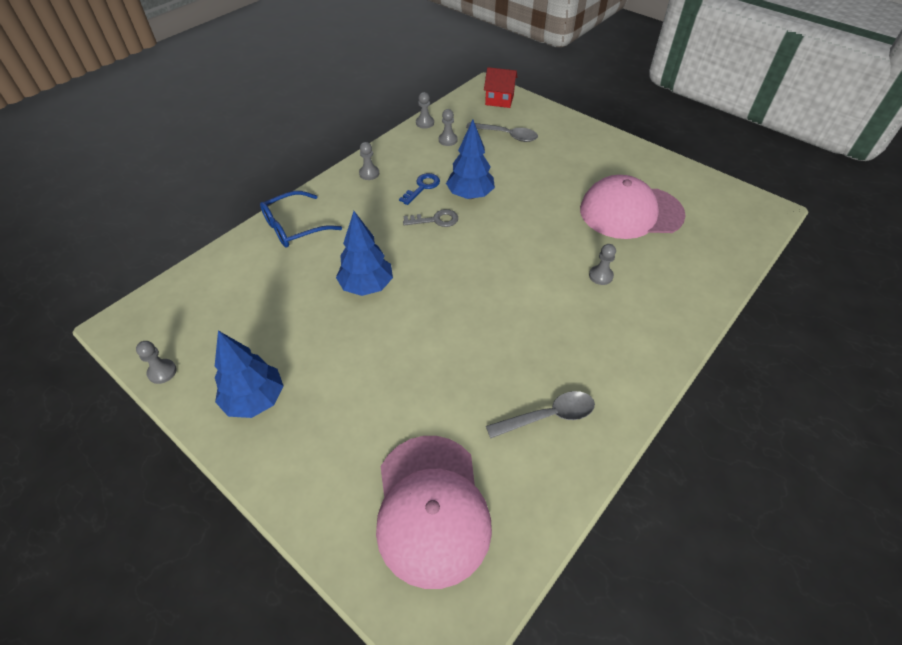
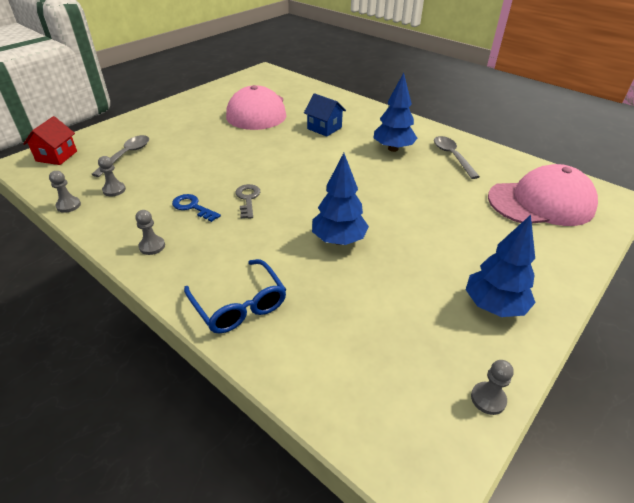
camera: 90 degrees left, 10 degrees down
(470, 195) = (215, 179): blue tree -> blue tree (393, 149)
(600, 276) = (324, 128): grey pawn -> blue house

